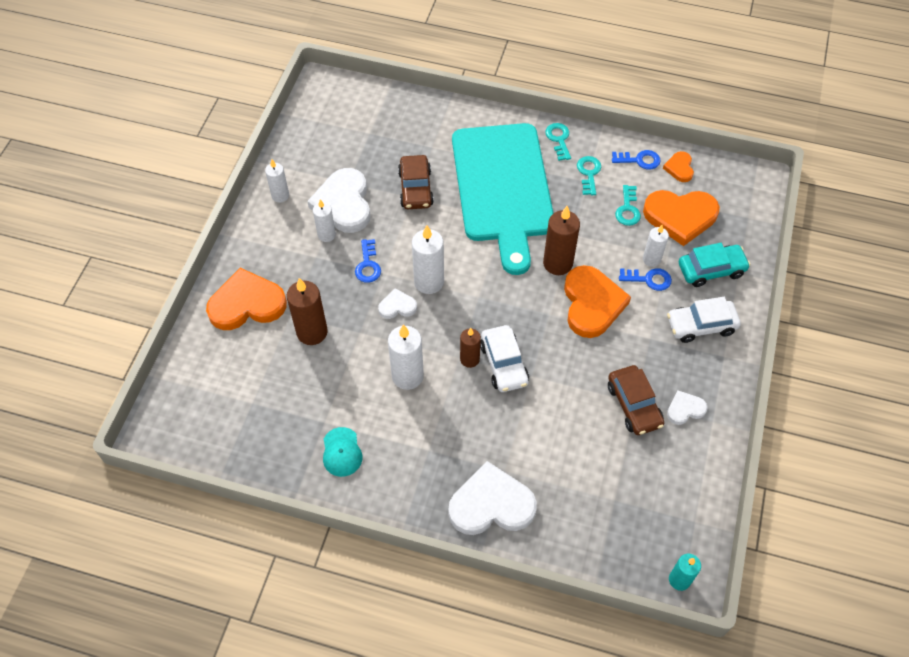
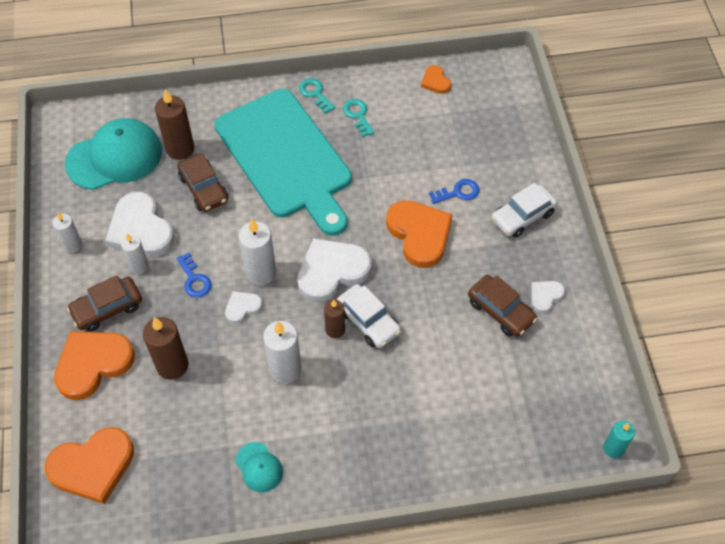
camera: 25 degrees left, 0 degrees up
(282, 261) = (107, 308): none -> brown car
(352, 132) = (114, 157): none -> turquoise cap
(491, 504) = (421, 454): white heart -> white heart (332, 271)
(557, 263) = (371, 209): brown candle -> brown candle (180, 149)
(628, 209) = (408, 135): turquoise key -> none
(639, 160) = (397, 87): blue key -> none
(651, 259) = (451, 173): white candle -> none
(680, 217) = (457, 125): orange heart -> orange heart (93, 466)
(711, 270) = (507, 163): turquoise car -> none

